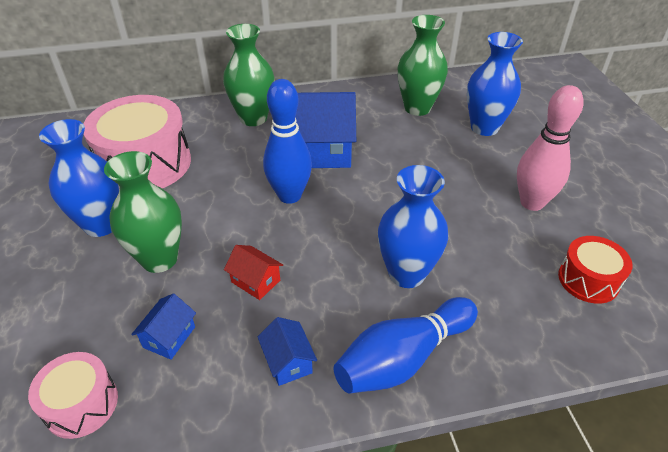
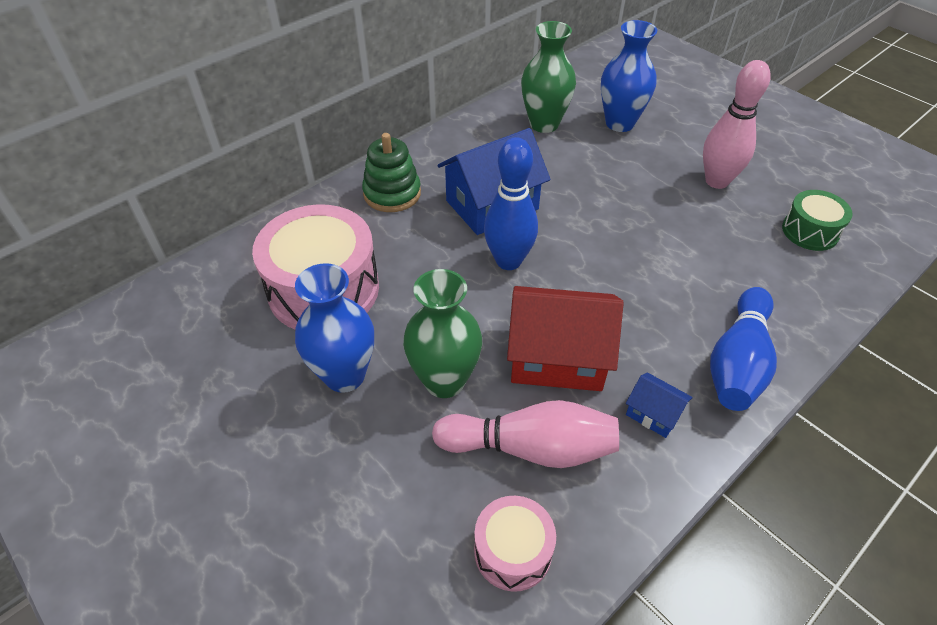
camera: 30 degrees left, 5 degrees up
(169, 337) = (530, 448): blue house -> pink bowling pin
(253, 118) = (392, 193): green vase -> green stacking toy
(255, 281) = (557, 357): red house -> red house, size x2.13
(406, 274) = (676, 289): blue vase -> none
(588, 280) = (810, 231): red drum -> green drum

